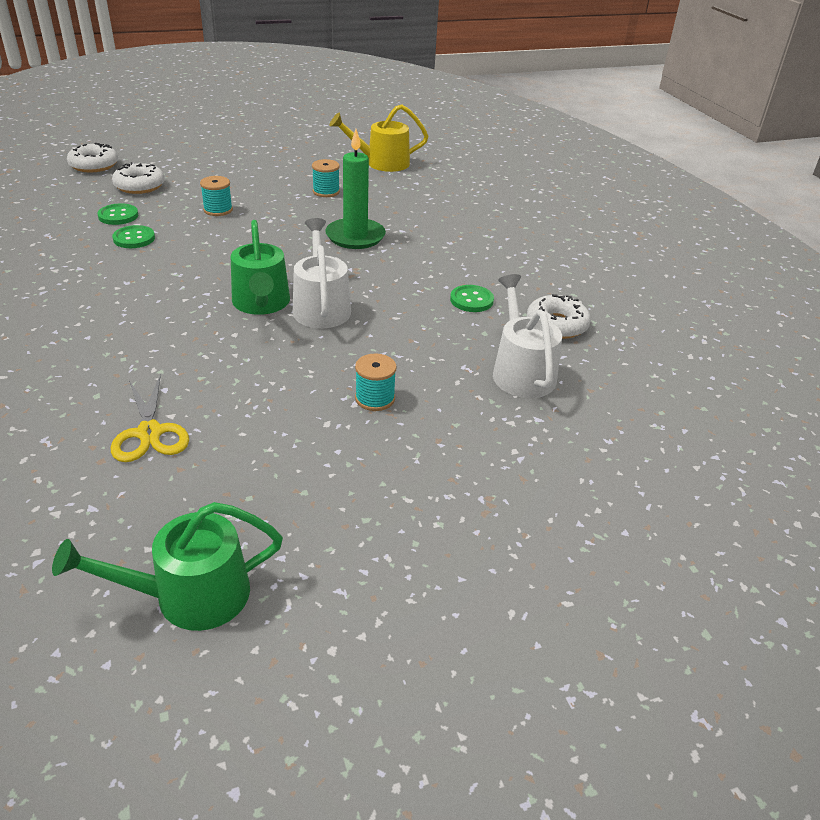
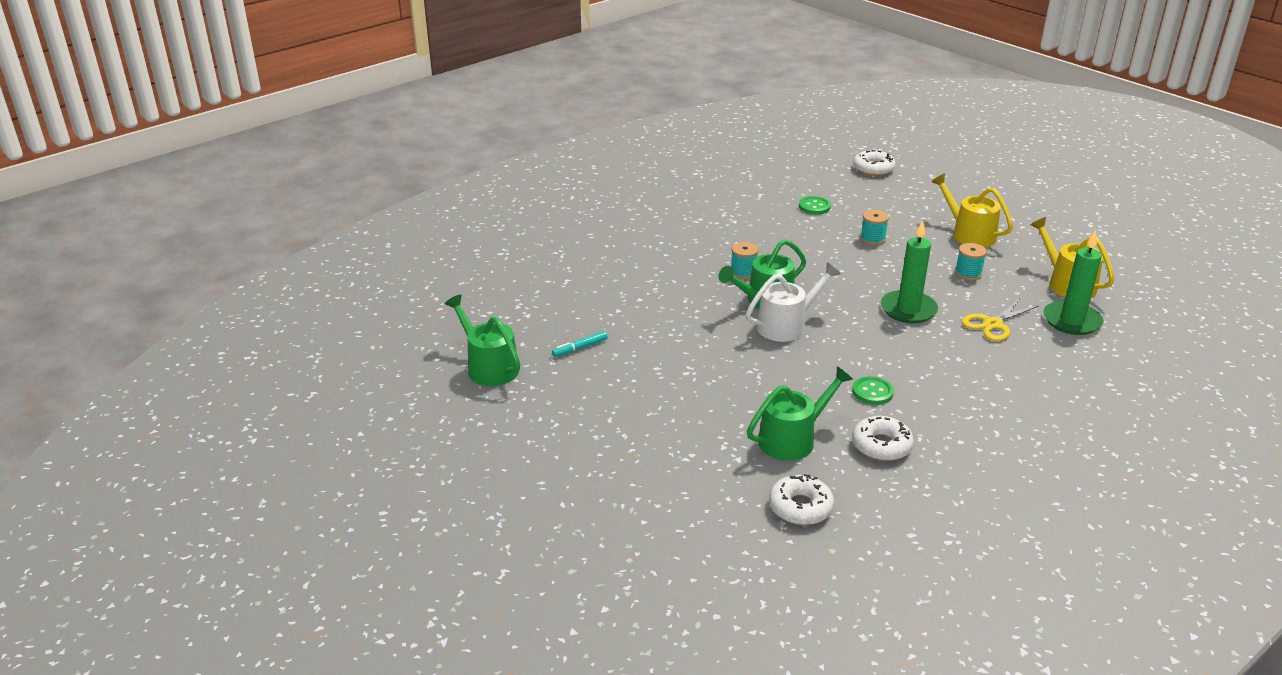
camera: 70 degrees right, 5 degrees down
(134, 238) = (792, 224): green button -> none
(139, 186) = (867, 197): white donut -> white donut (800, 507)
(149, 433) = (597, 309): yellow scissors -> yellow scissors (993, 324)
(227, 478) = (580, 348): none -> turquoise marker
(265, 169) = (969, 234): none -> yellow watering can
(375, 398) = (698, 379): turquoise spool -> turquoise spool (743, 272)
(434, 181) = (1071, 321): none -> green candle
(521, 372) = (792, 439): white watering can -> green watering can

